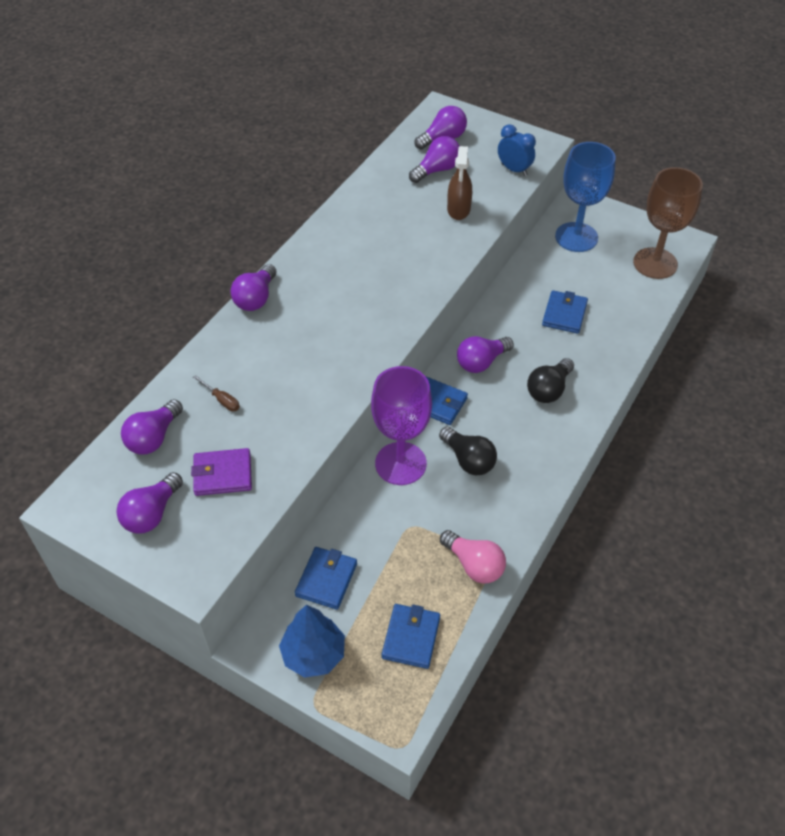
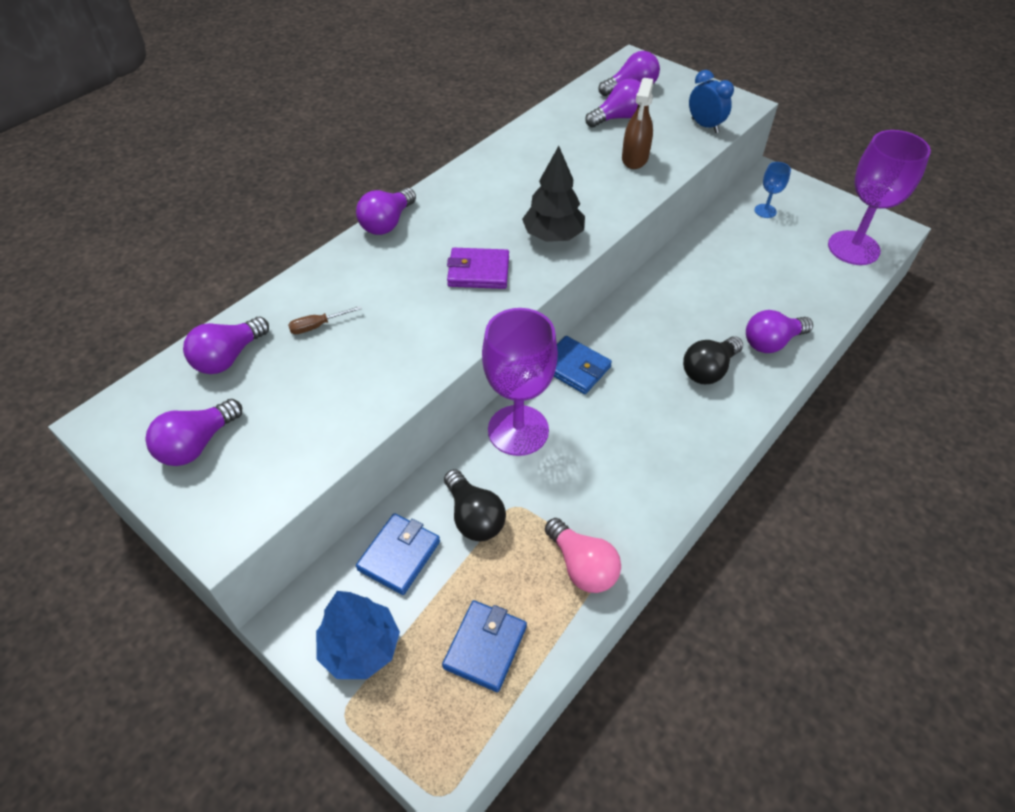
camera: 10 degrees right, 0 degrees up
(221, 400) = (317, 326): brown screwdriver -> brown screwdriver turned 105 degrees clockwise
(223, 474) = (293, 410): purple wallet -> purple wallet (478, 271)
(402, 292) = (553, 236): none -> black tree
(468, 460) = (599, 437): black light bulb -> black light bulb (474, 517)
(481, 362) = (634, 329): purple light bulb -> purple light bulb (771, 342)
(564, 314) = (740, 289): blue wallet -> none
(576, 237) = (765, 211): blue goblet -> blue goblet, size x0.45
(655, 263) = (853, 248): brown goblet -> purple goblet

